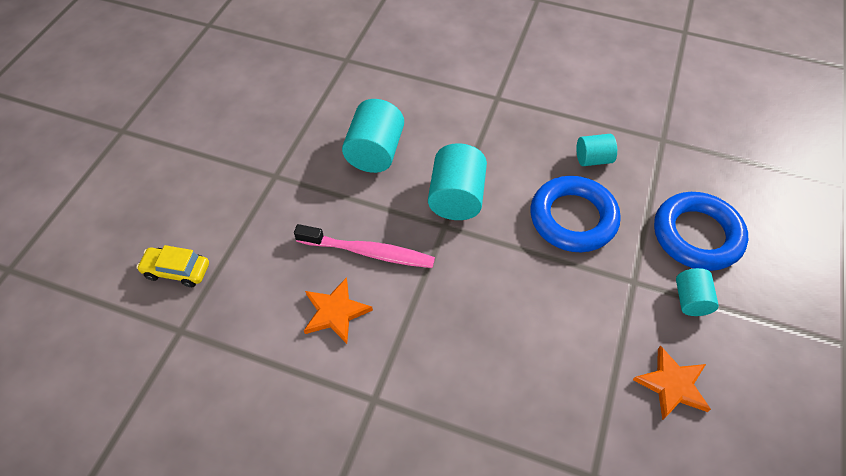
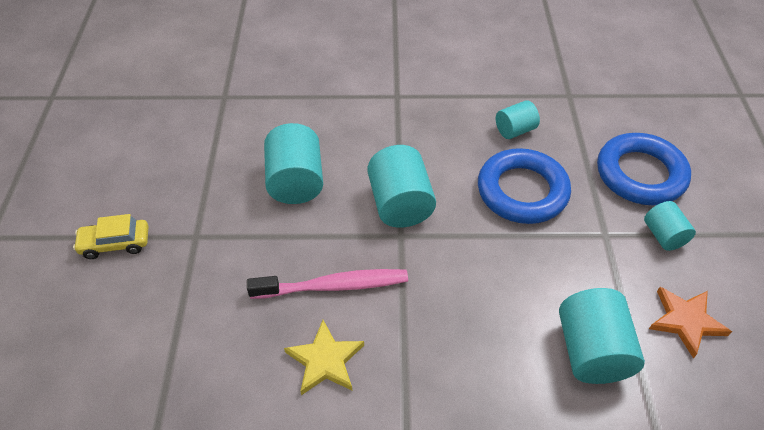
camera: 20 degrees left, 5 degrees down
(177, 270) = (122, 374): yellow car -> yellow car (115, 243)
(335, 312) = (325, 360): orange star -> yellow star
(568, 381) = (591, 351): none -> turquoise cylinder

